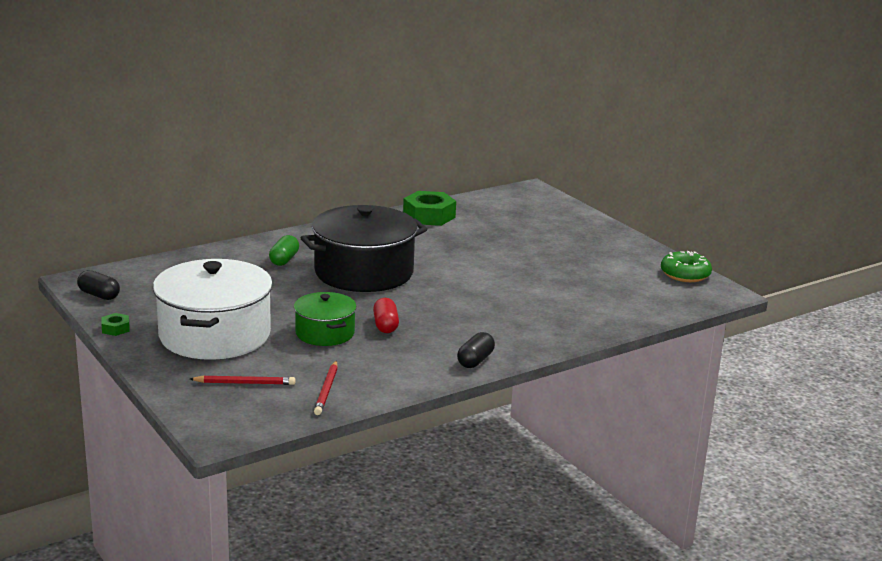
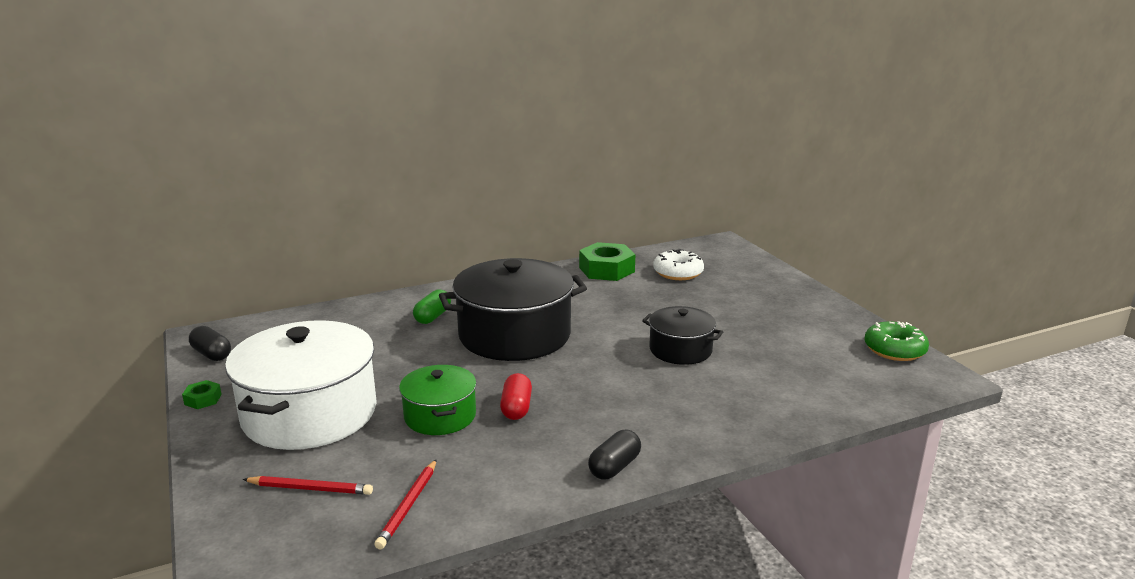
camera: 10 degrees right, 0 degrees up
(495, 217) = (678, 273): none -> white donut
(509, 279) = (680, 350): none -> black pot

